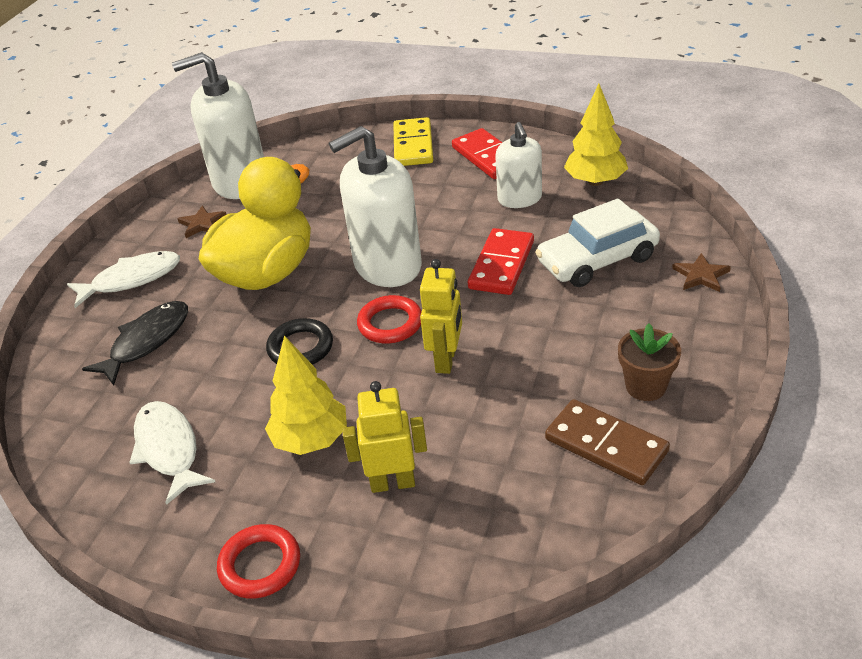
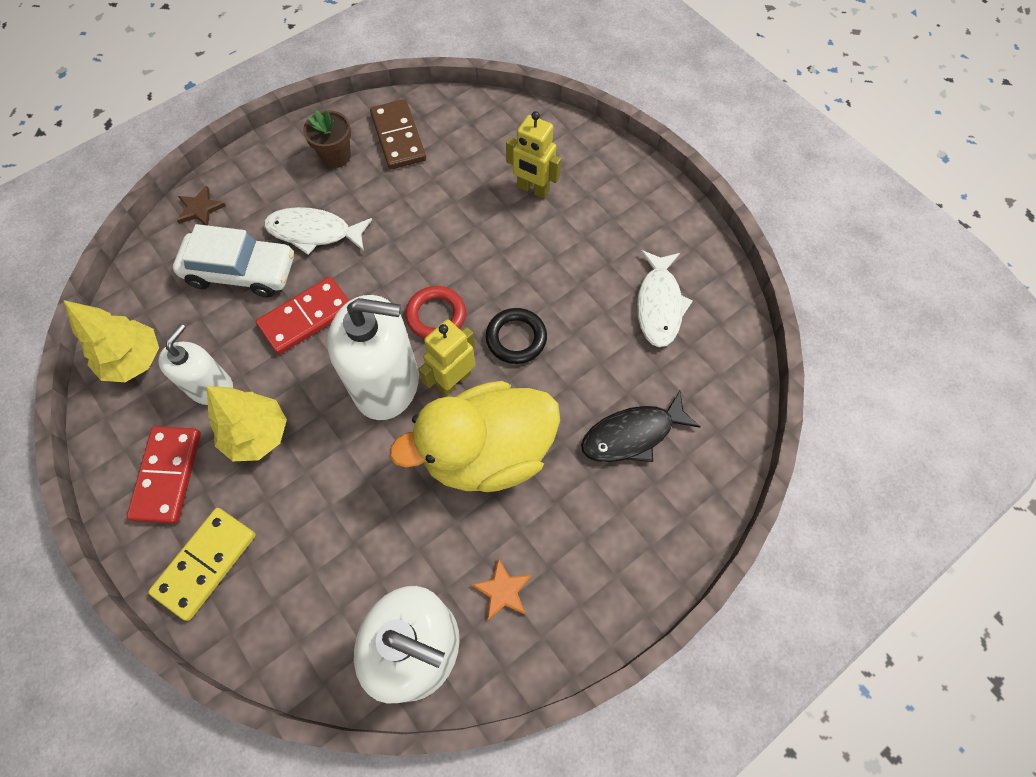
camera: 150 degrees left, 25 degrees up
(131, 280) = (613, 542): white fish -> white fish (314, 232)
(202, 224) = (502, 590): brown star -> orange star
(260, 565) = (639, 187): red ring -> none
(311, 440) = (560, 250): yellow tree -> yellow tree (257, 435)
(446, 360) = (427, 255): yellow robot -> yellow robot (453, 380)

